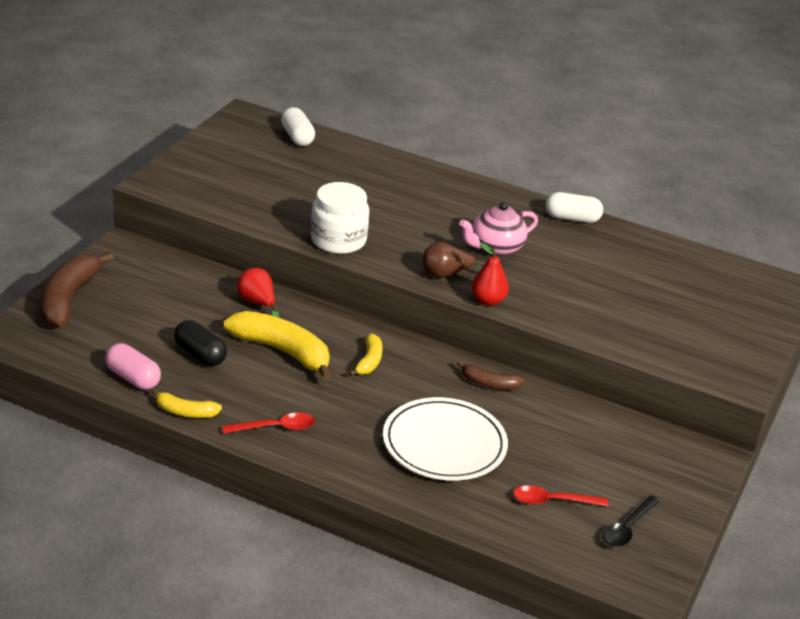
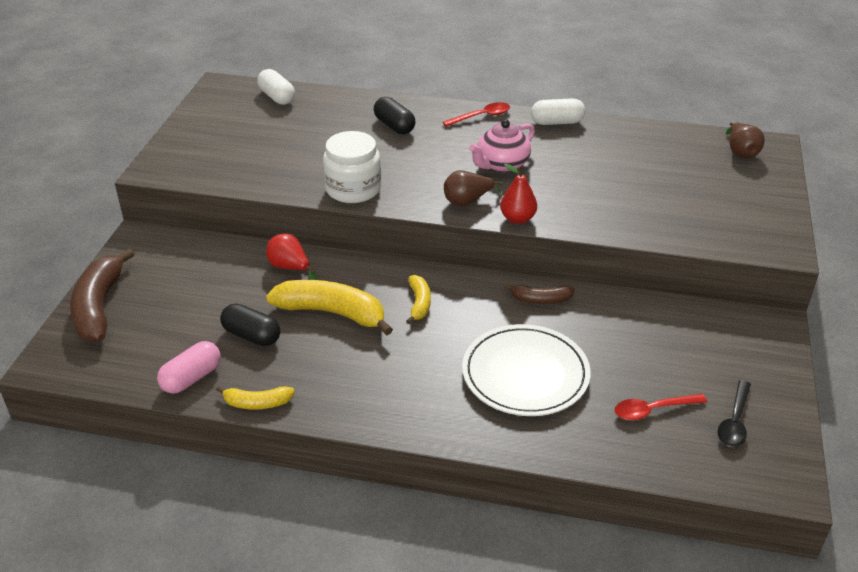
camera: 10 degrees left, 5 degrees up
(133, 378) = (191, 378): pink capsule -> pink capsule turned 75 degrees counterclockwise
(275, 428) = (354, 398): red spoon -> red spoon (481, 116)
(404, 189) = (394, 126): none -> black capsule
(751, 286) = (741, 152): none -> brown pear

